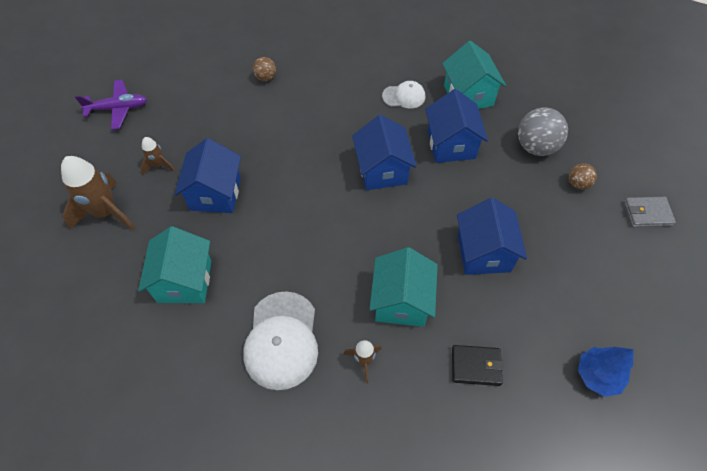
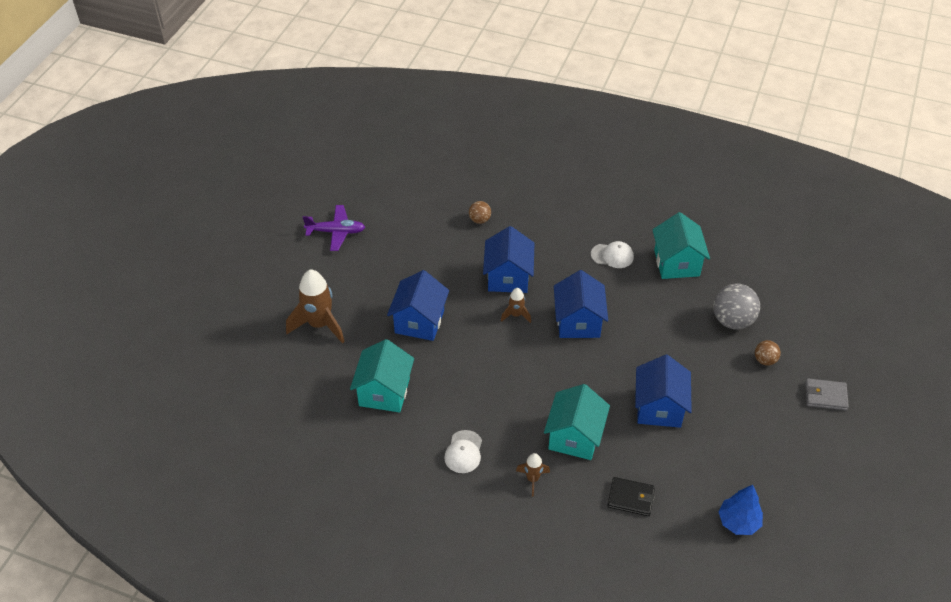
camera: 10 degrees right, 10 degrees down
(159, 165) = (370, 289): brown rocket -> brown rocket (516, 315)
(282, 340) = (463, 452): white cap -> white cap, size x0.56
(451, 144) = (649, 307): blue house -> blue house (508, 277)

